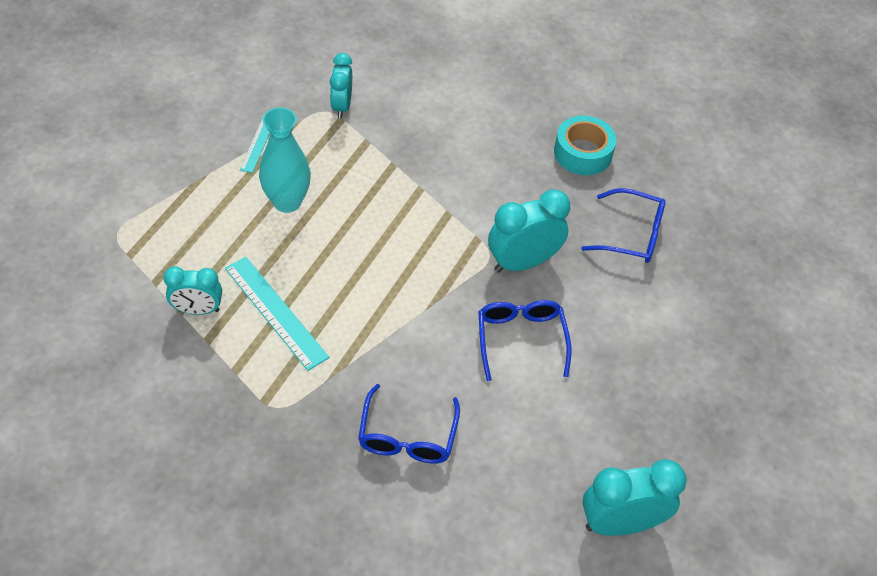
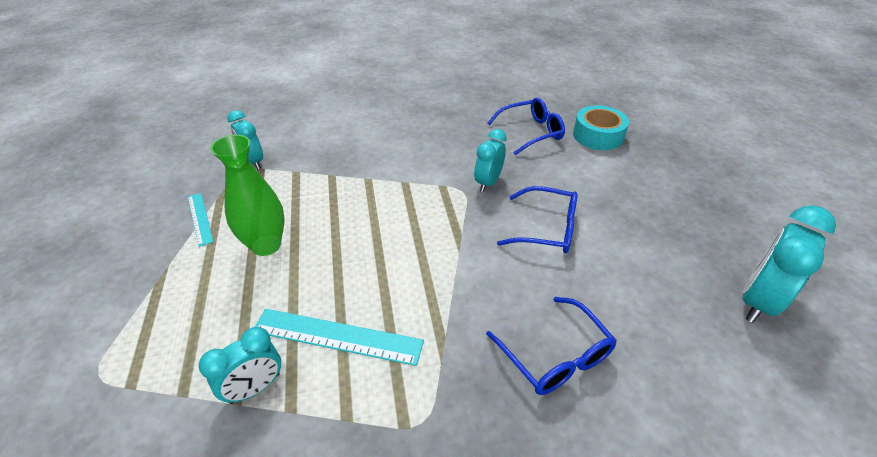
camera: 35 degrees left, 10 degrees down
(287, 202) = (266, 245): turquoise vase -> green vase
(521, 340) = (546, 228): blue glasses -> blue glasses turned 150 degrees clockwise
(522, 262) = (488, 182): turquoise clock -> turquoise clock, size x0.65
(583, 153) = (451, 108): turquoise tape -> turquoise tape (598, 135)

